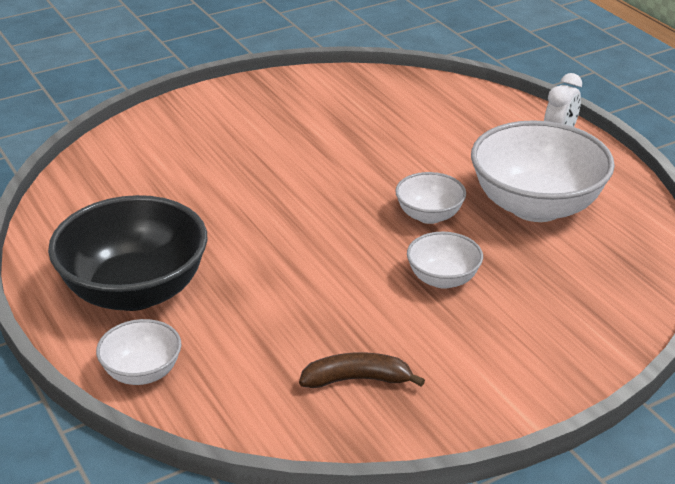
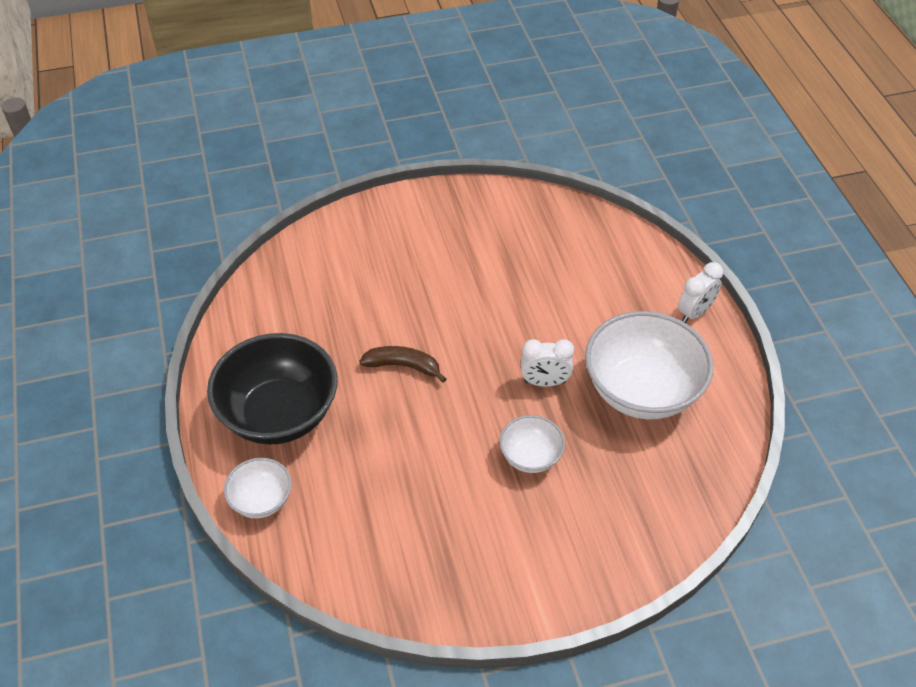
camera: 15 degrees right, 15 degrees up
(357, 379) = (423, 547): brown banana -> brown banana (403, 366)
(429, 215) = (544, 382): white bowl -> white clock

